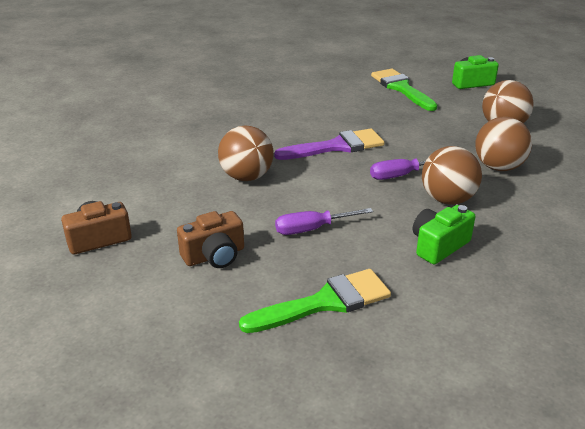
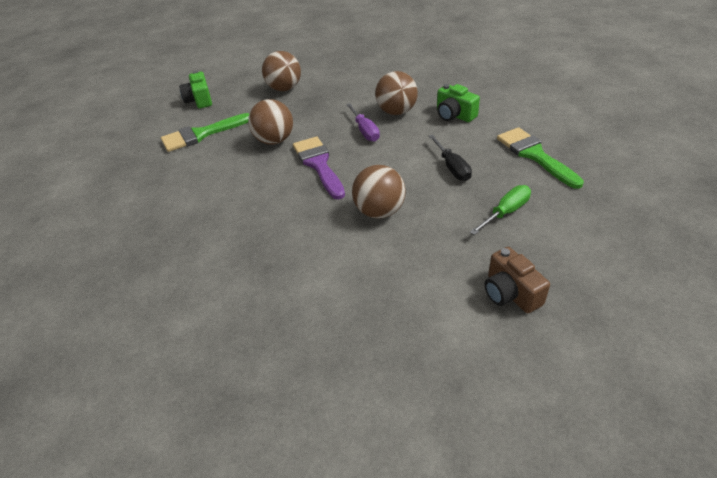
camera: 90 degrees left, 10 degrees up
(214, 256) = (505, 212): brown camera -> green screwdriver
(312, 229) = (452, 167): purple screwdriver -> black screwdriver
(498, 167) = (348, 92): brown ball -> brown ball (274, 140)

